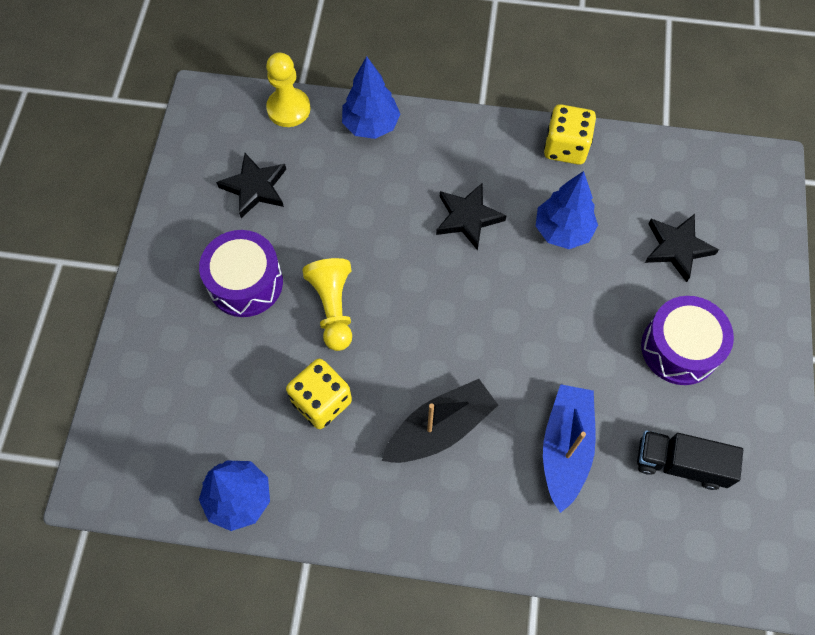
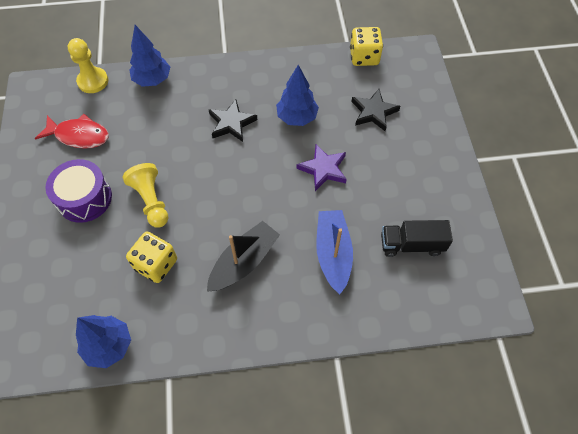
camera: 15 degrees left, 5 degrees down
(255, 188) = (79, 135): black star -> red fish
(565, 147) = (286, 67): yellow dice -> yellow dice (364, 57)
(582, 319) = (323, 169): none -> purple star
(679, 348) = (391, 172): purple drum -> none

